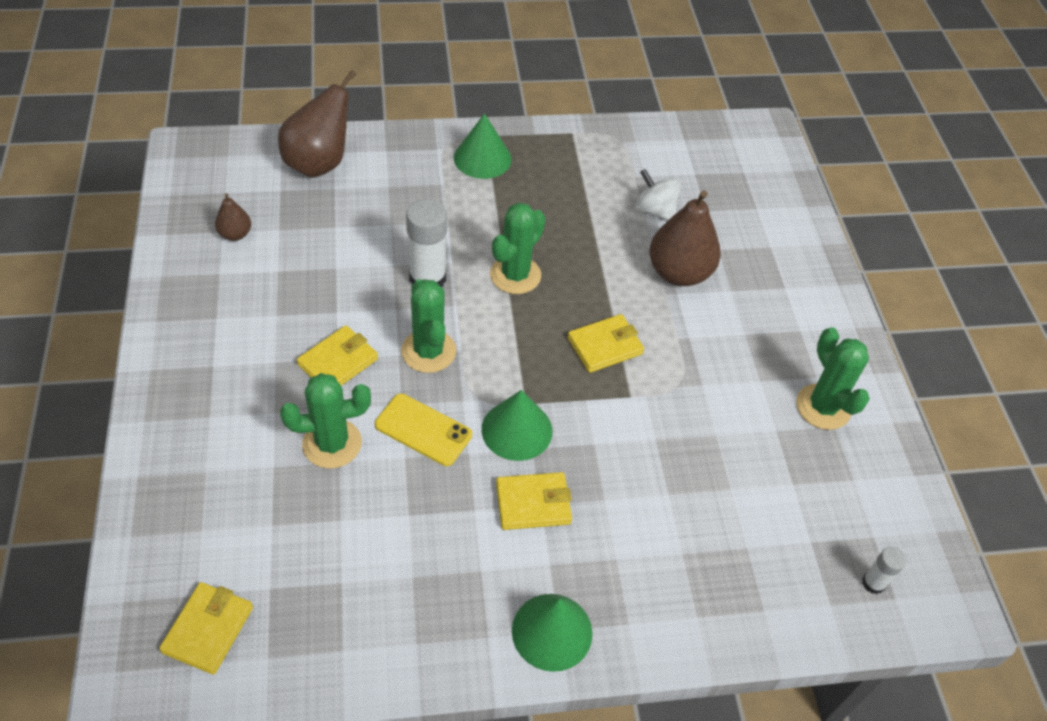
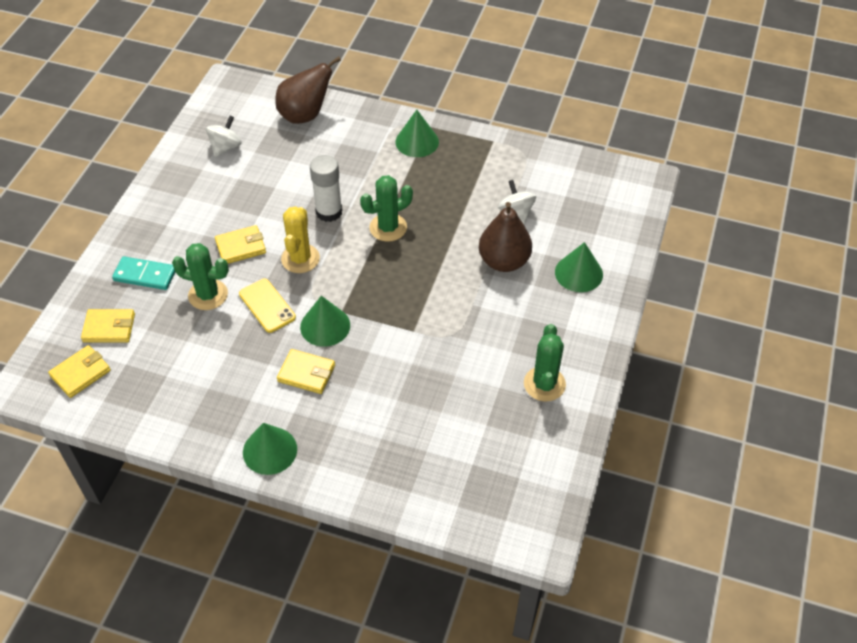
camera: 30 degrees right, 0 degrees up
(223, 447) = (145, 275): none -> turquoise domino
(235, 234) = (225, 147): brown pear -> white spinning top
(428, 351) = (300, 259): green cactus -> yellow cactus
(605, 346) = (418, 293): yellow wallet -> yellow wallet (109, 328)
(770, 260) = (578, 273): none -> green cone
(873, 583) = (497, 505): white glue stick -> none

